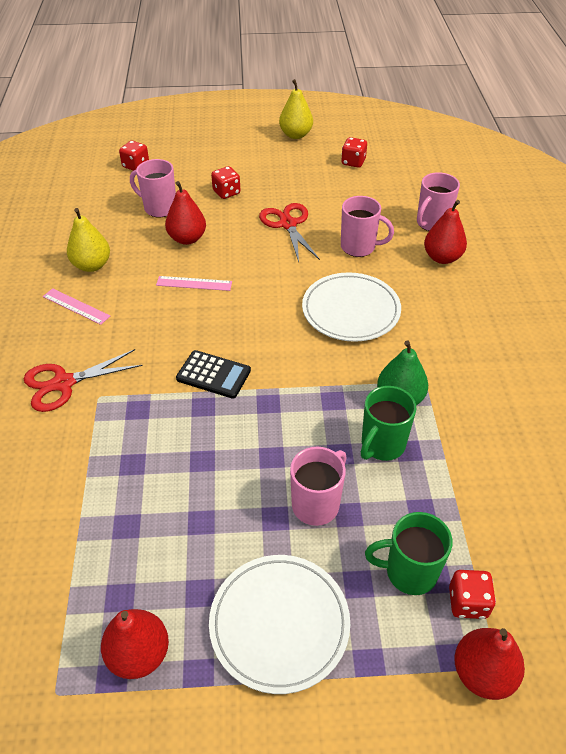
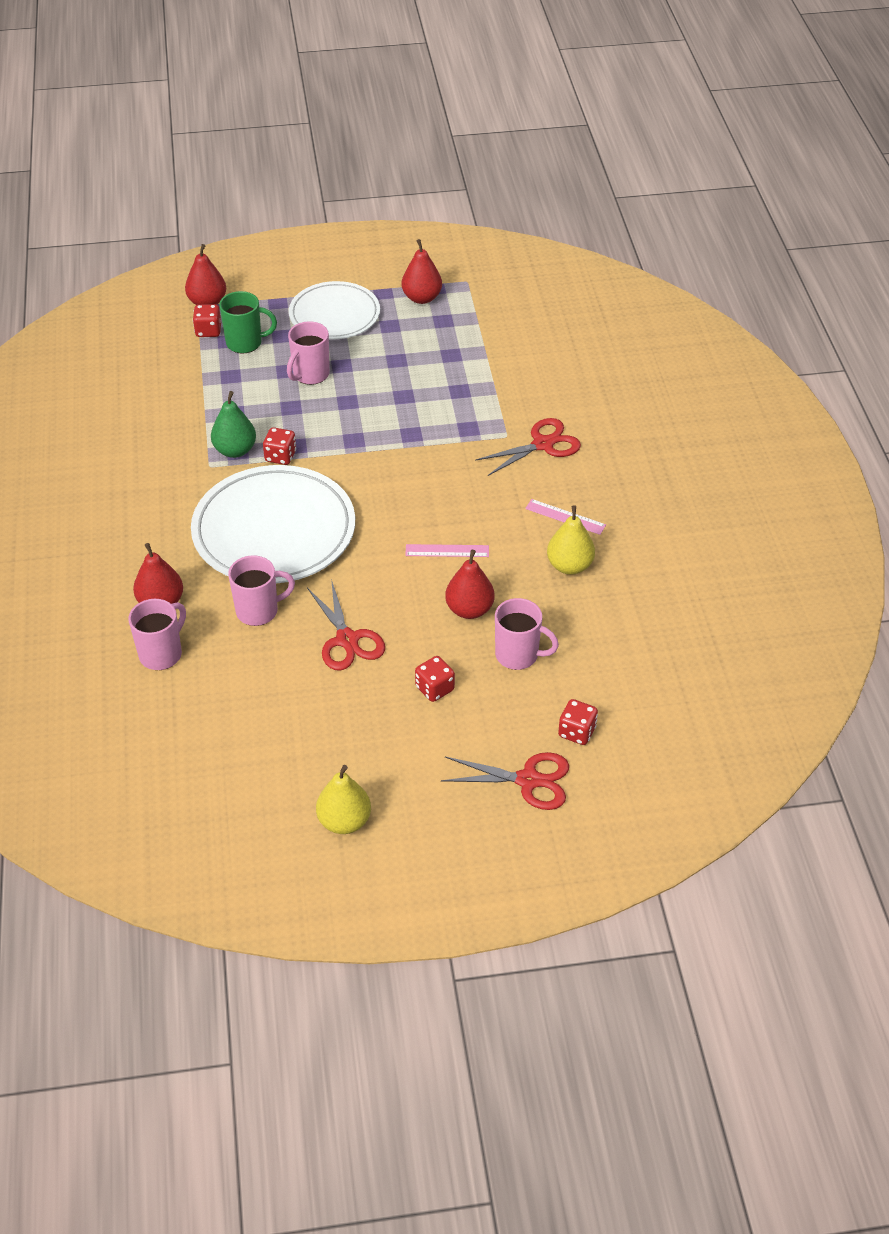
camera: 175 degrees right, 0 degrees up
(177, 146) = (528, 780): none -> red scissors
(213, 375) = (407, 460): black calculator -> none
(351, 310) = (274, 530): white plate -> white plate, size x1.57
(353, 162) = (255, 762): red dice -> red dice (280, 456)
(359, 247) = (258, 611): pink mug -> pink mug turned 150 degrees clockwise
(382, 445) = (255, 415): green mug -> none

